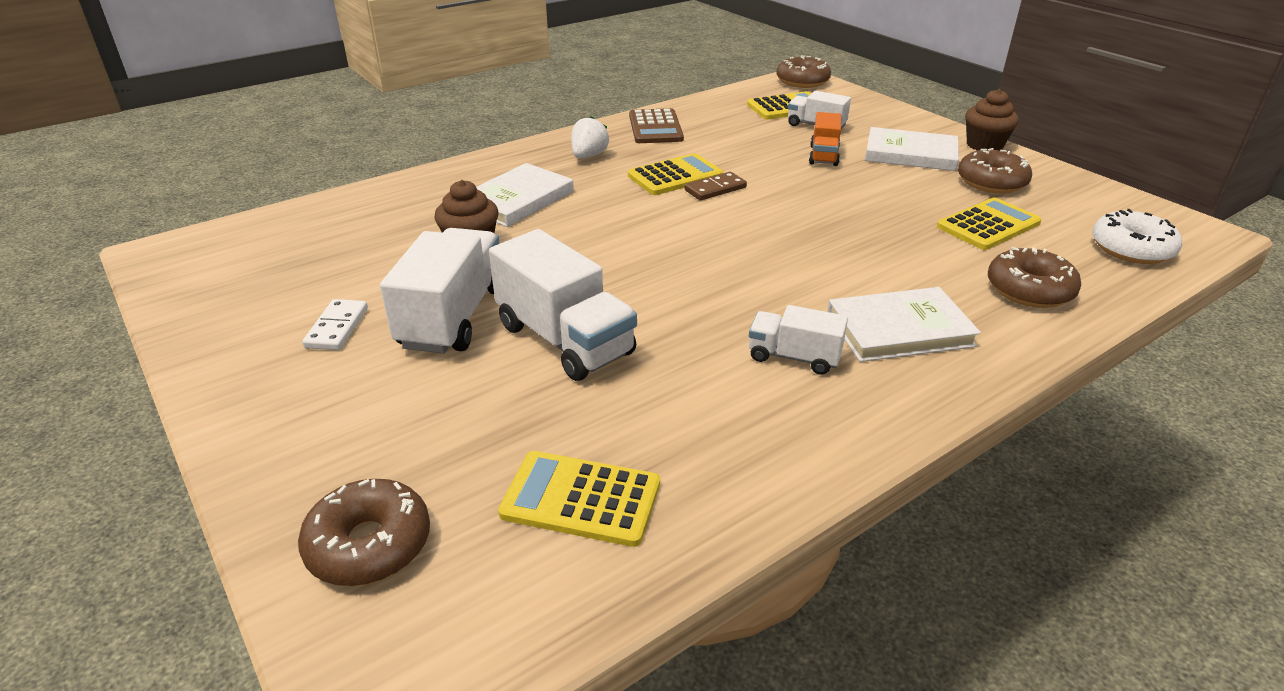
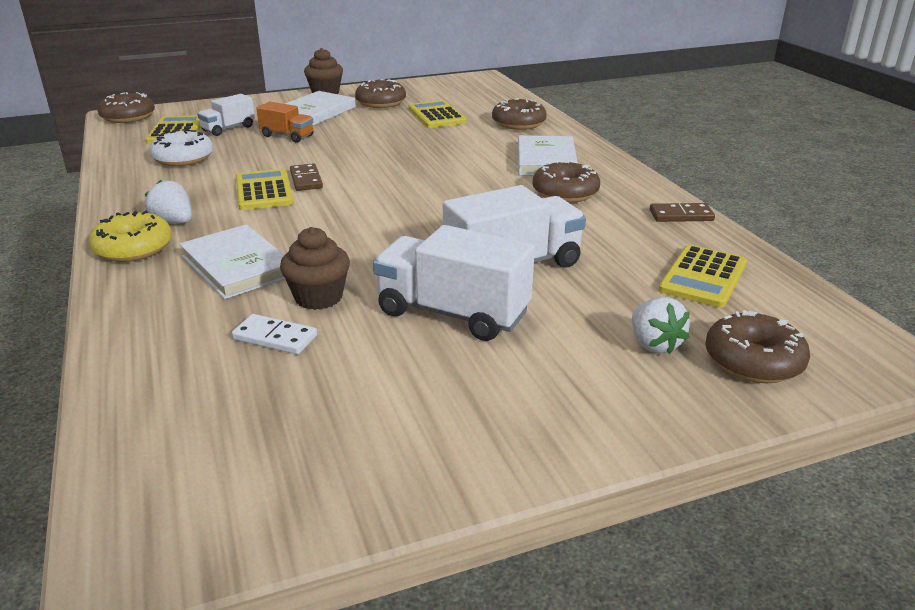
camera: 75 degrees left, 5 degrees down
(337, 327) = (439, 381): white domino -> white domino (275, 337)
(404, 457) = (654, 344): none -> white strawberry
(534, 154) = (133, 248): none -> yellow donut
(655, 127) = (146, 185): brown calculator -> none
(780, 473) = (681, 215): none -> brown domino
(794, 357) = (565, 193): white truck -> brown donut
(1131, 249) = (488, 94): white donut -> white donut (183, 158)

